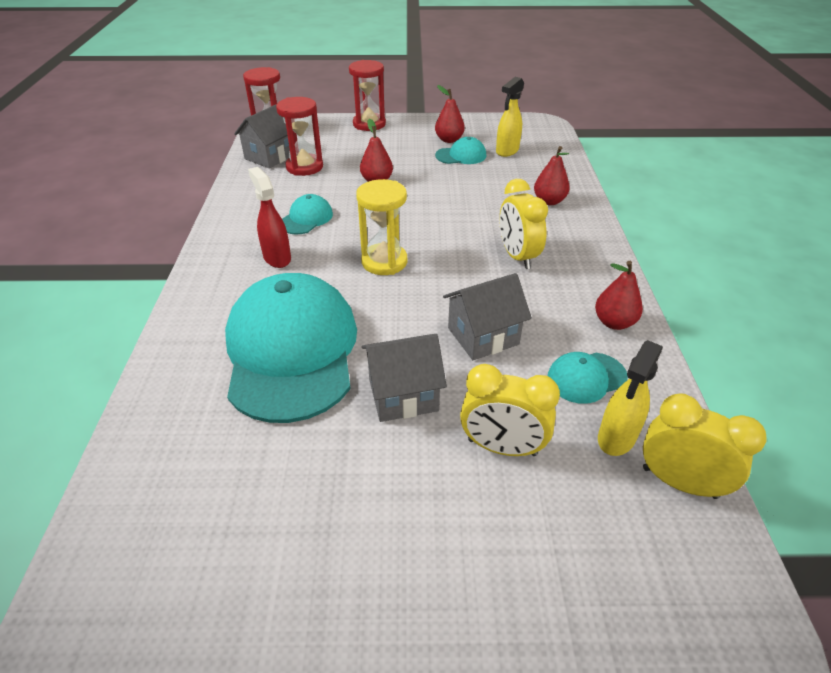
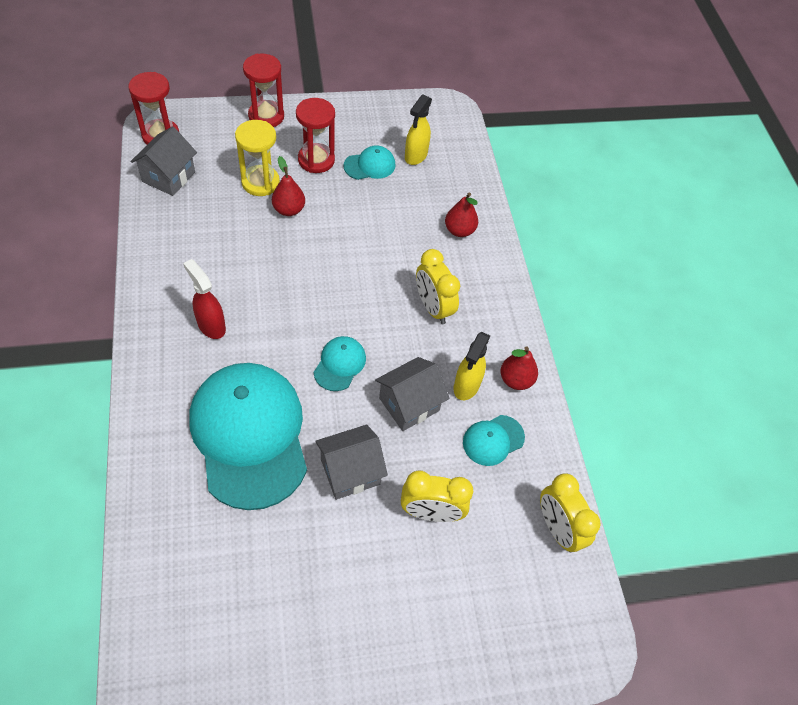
camera: 15 degrees left, 15 degrees up
(304, 167) = (210, 192): red hourglass -> red hourglass (316, 160)
(306, 218) = (228, 270): turquoise cap -> turquoise cap (340, 364)
(384, 262) = (313, 323): yellow hourglass -> yellow hourglass (260, 182)
(449, 140) = (355, 140): red pear -> none
(616, 438) = (514, 495): yellow spray bottle -> yellow spray bottle (466, 386)
(679, 482) = (557, 528): yellow clock -> yellow clock turned 135 degrees counterclockwise

